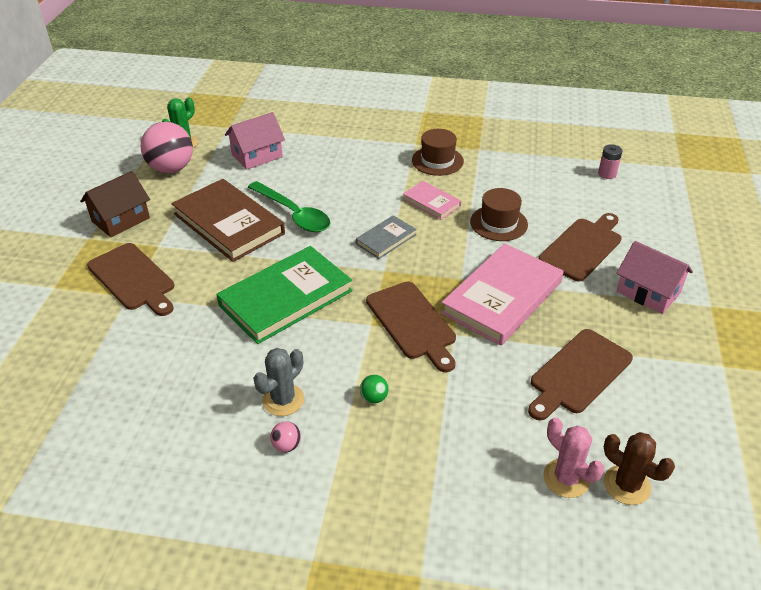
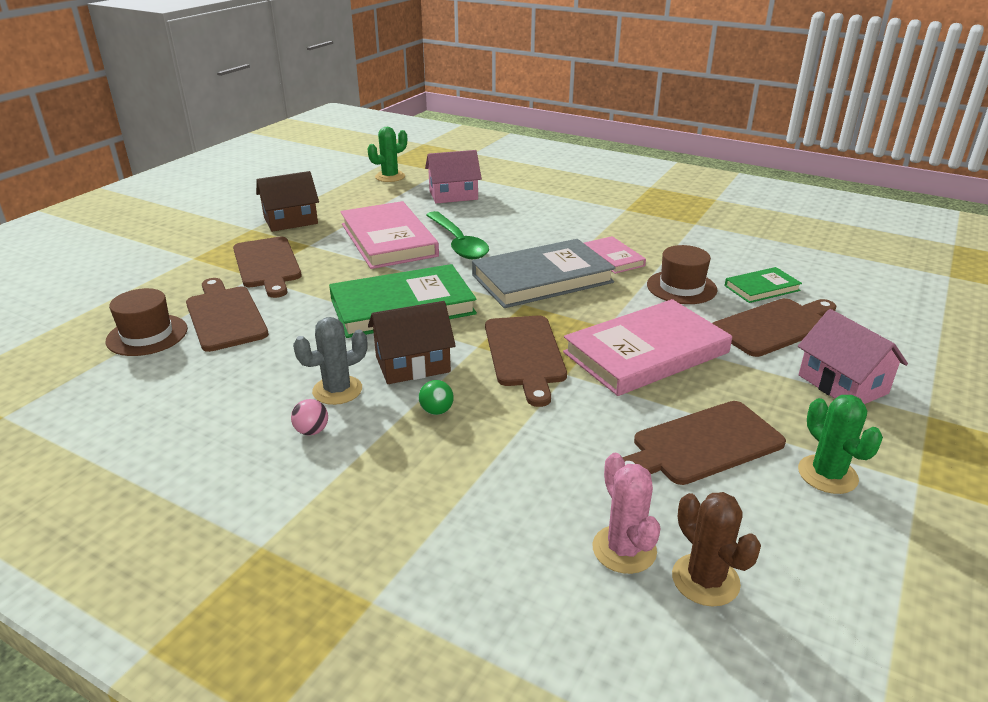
camera: 20 degrees right, 10 degrees down
(133, 347) = (225, 316): none -> brown cutting board
(171, 168) = (365, 192): pink ball -> none
(228, 224) = (388, 240): brown book -> pink book
(329, 357) = (412, 364): none -> brown house
(386, 239) = (542, 279): grey book -> grey book, size x1.97
(437, 161) = (641, 226): brown hat -> brown hat (147, 335)
(558, 210) = (762, 288): none -> green book
(607, 174) = (843, 267): pink battery -> none
(667, 376) = (827, 474): none -> green cactus

